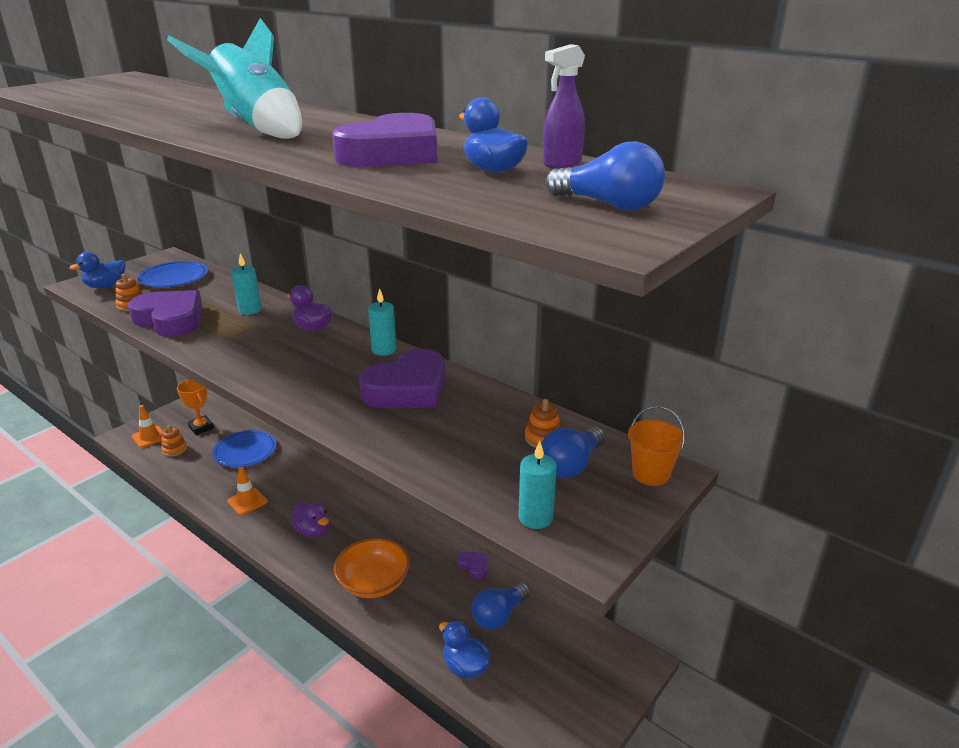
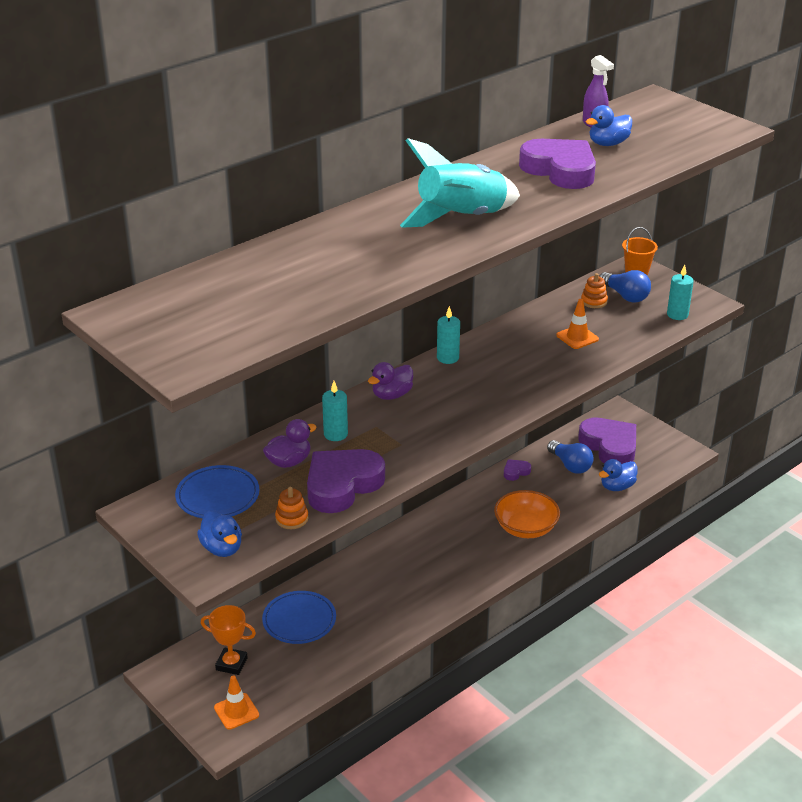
camera: 80 degrees left, 5 degrees up
(174, 449) = (274, 683): orange stacking toy -> none
(201, 427) = (231, 664): orange trophy -> orange trophy turned 45 degrees clockwise
(247, 501) = (394, 612): orange traffic cone -> orange traffic cone (577, 337)
(313, 531) = (451, 564): purple duck -> purple duck (289, 462)
(407, 389) = (517, 350): purple heart -> purple heart (610, 446)
(608, 205) = (681, 123): blue light bulb -> none

